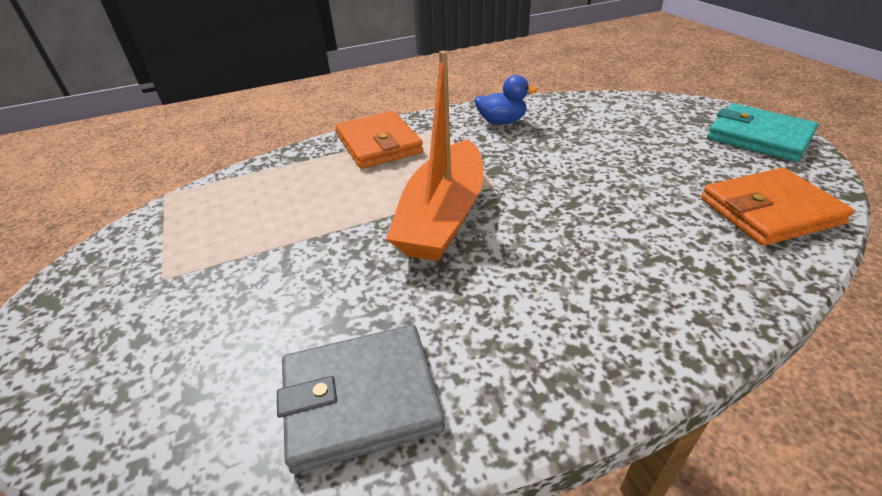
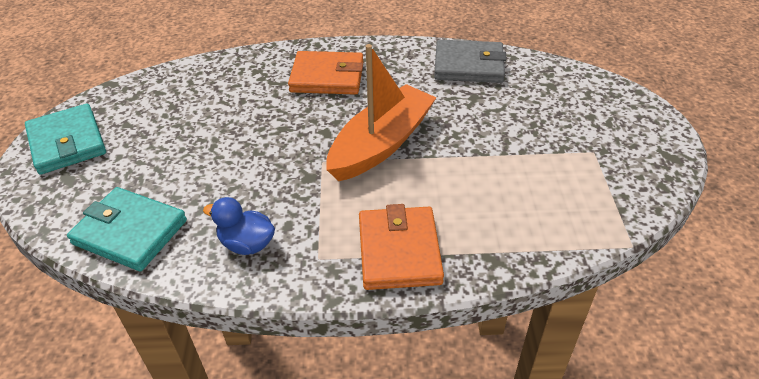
camera: 160 degrees left, 5 degrees up
(595, 108) = (130, 232): none -> turquoise wallet
(769, 211) = (174, 88): orange wallet -> orange wallet (327, 77)

